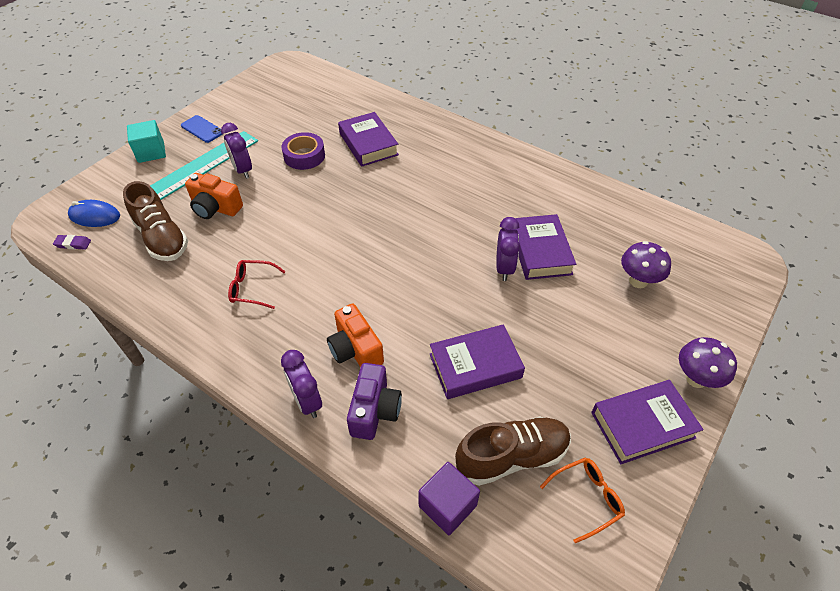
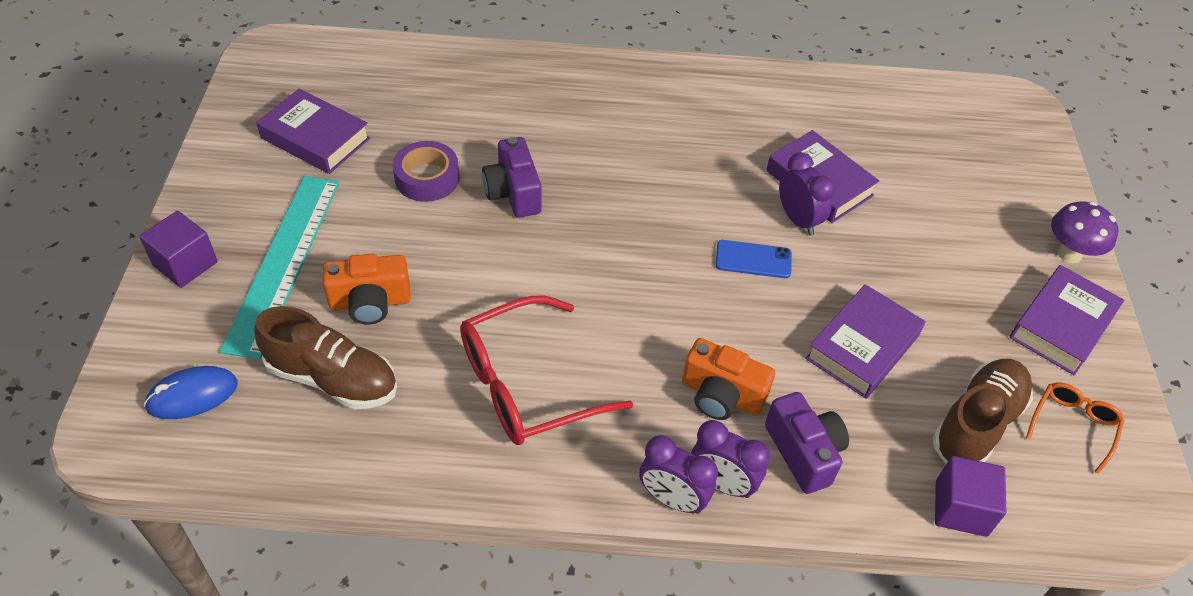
camera: 35 degrees left, 0 degrees up
(73, 244) = (200, 450): purple eraser -> none
(151, 152) = (185, 264): turquoise cube -> purple cube
(202, 129) = (234, 197): blue phone -> blue phone (753, 259)
(243, 170) = (357, 233): purple clock -> purple clock (672, 499)
(252, 288) = (526, 385): red glasses -> red glasses, size x1.95
(343, 182) = (513, 193): none -> purple camera
(368, 144) = (499, 128): purple book -> purple book (315, 138)
(638, 281) = (940, 173): purple mushroom -> none

